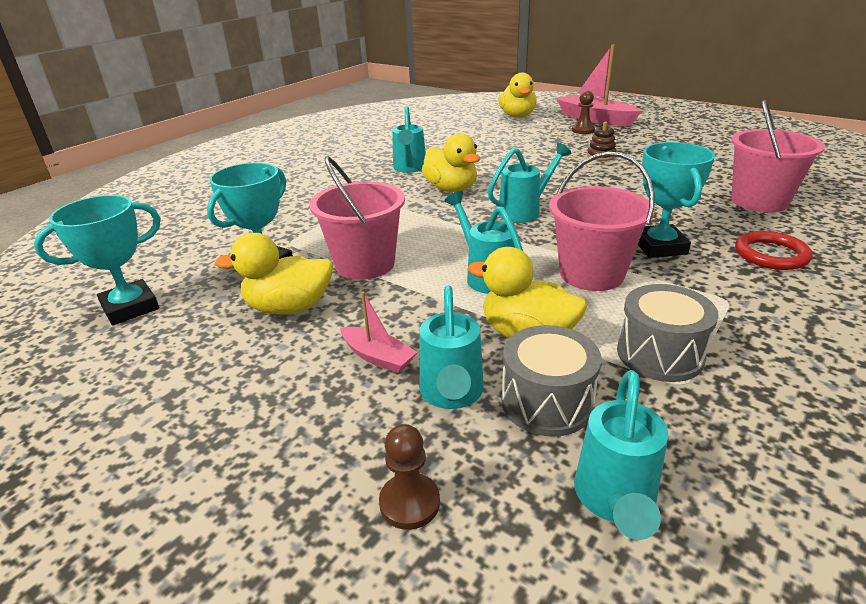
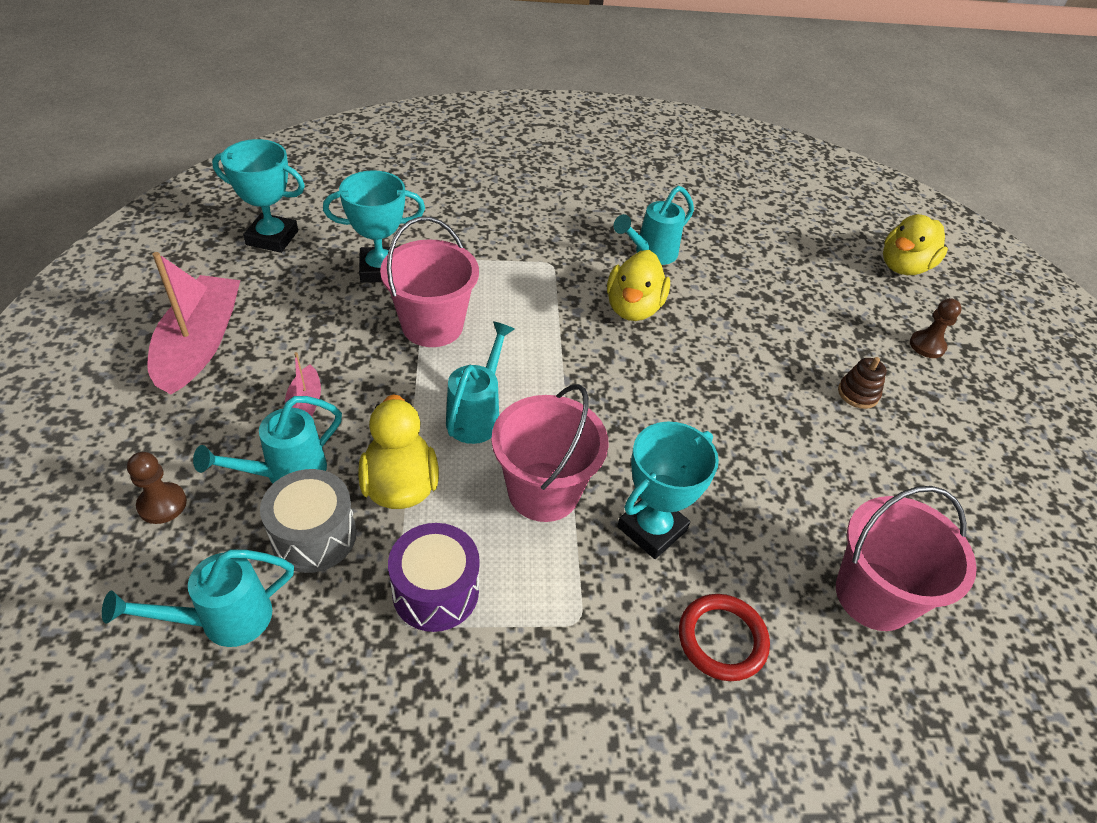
camera: 45 degrees right, 15 degrees up
(289, 307) = (333, 319): yellow duck -> none
(525, 211) = (635, 387): turquoise watering can -> none
(595, 119) = (983, 342): pink boat -> pink boat (200, 344)
(660, 354) = (435, 591): grey drum -> purple drum

